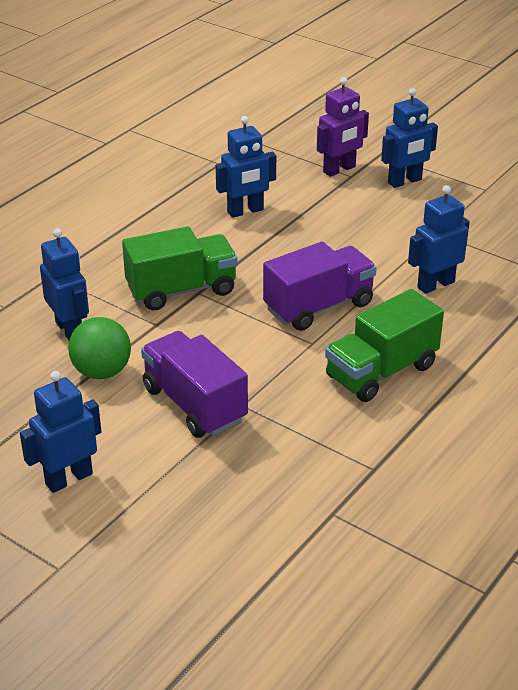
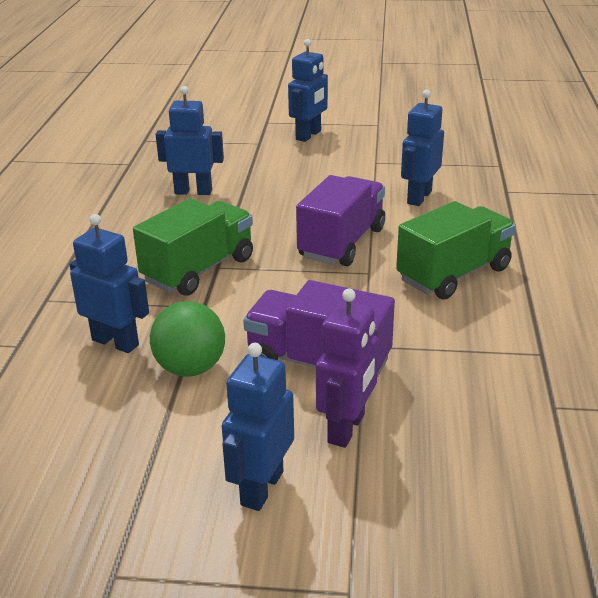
camera: 30 degrees left, 5 degrees down
(245, 211) = (193, 192): blue robot -> blue robot turned 120 degrees counterclockwise
(339, 170) = (244, 141): purple robot -> purple robot (347, 429)
(381, 372) = (454, 274): green truck -> green truck turned 150 degrees counterclockwise

